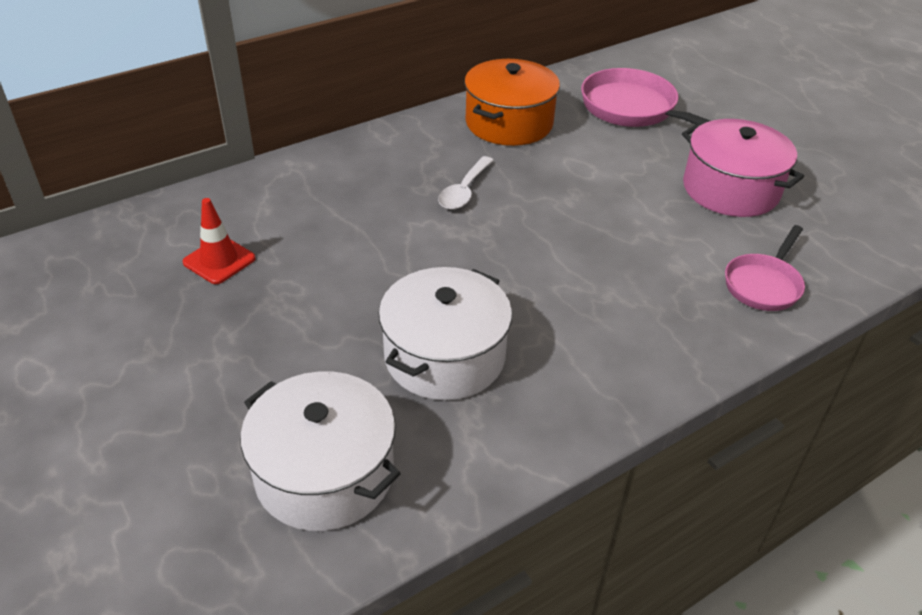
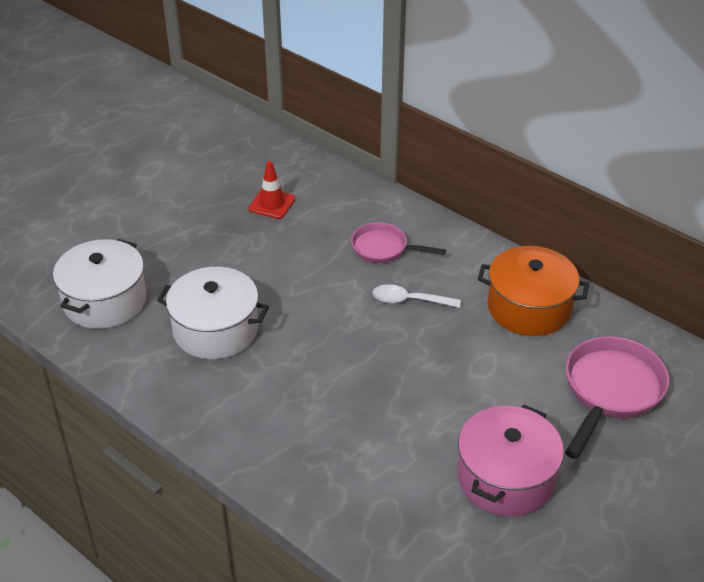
camera: 75 degrees right, 0 degrees up
(764, 284) = (366, 508): pink pan -> pink pan (384, 248)

